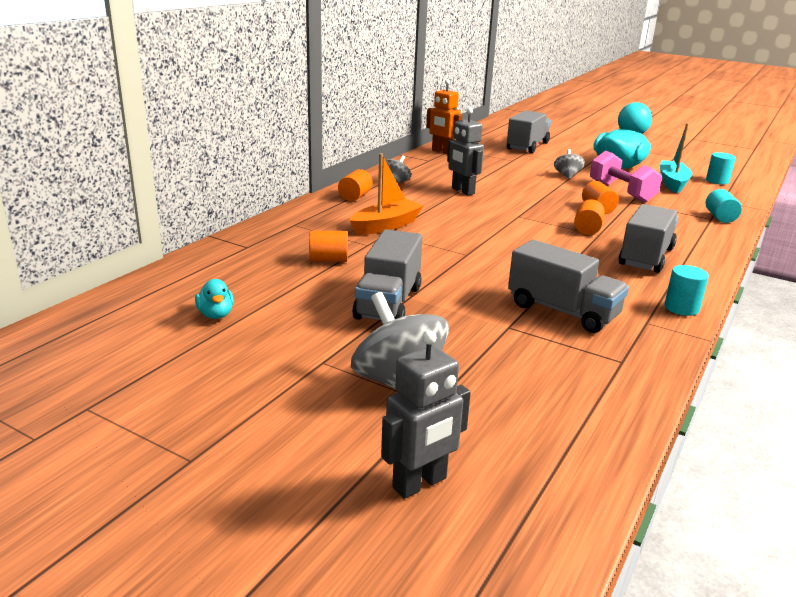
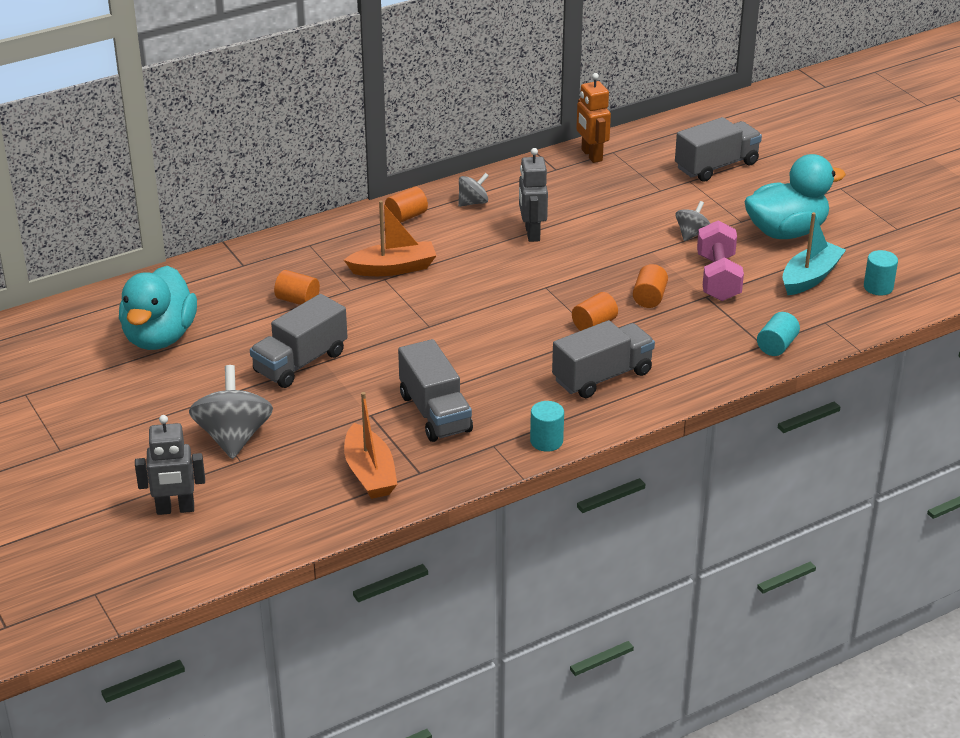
camera: 30 degrees right, 10 degrees up
(216, 315) = (159, 337): turquoise duck -> turquoise duck, size x2.36
(579, 375) = (369, 473): none -> orange boat

